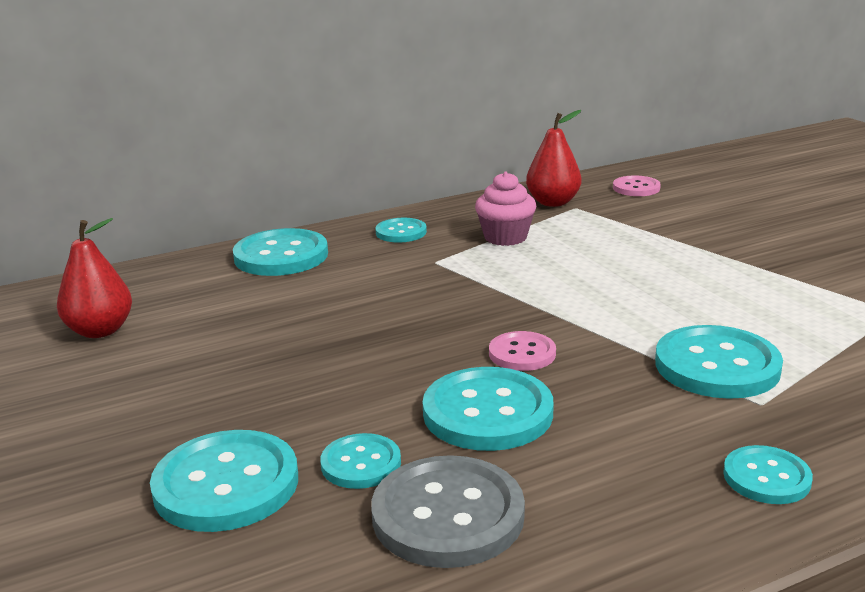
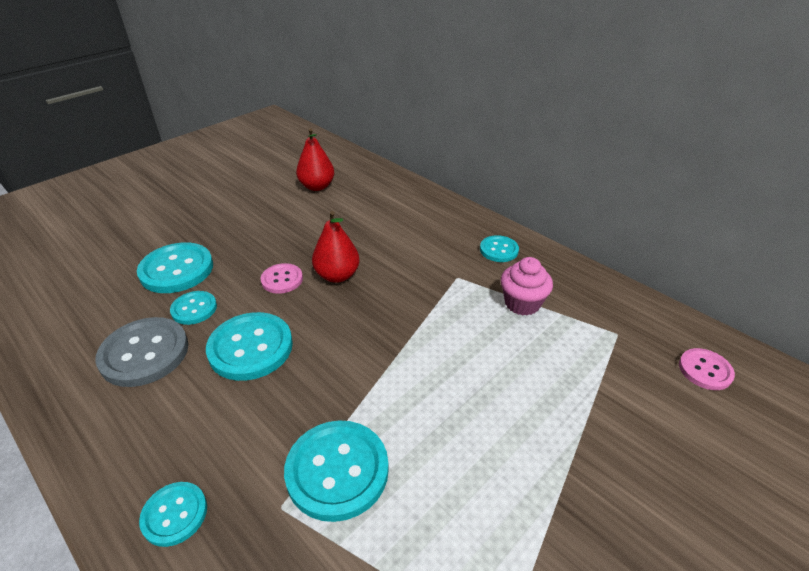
camera: 70 degrees right, 15 degrees up
(281, 256) = (432, 212): turquoise button -> none
(522, 353) = (330, 349): pink button -> pink button (282, 279)
(553, 202) = (618, 317): red pear -> red pear (337, 275)

